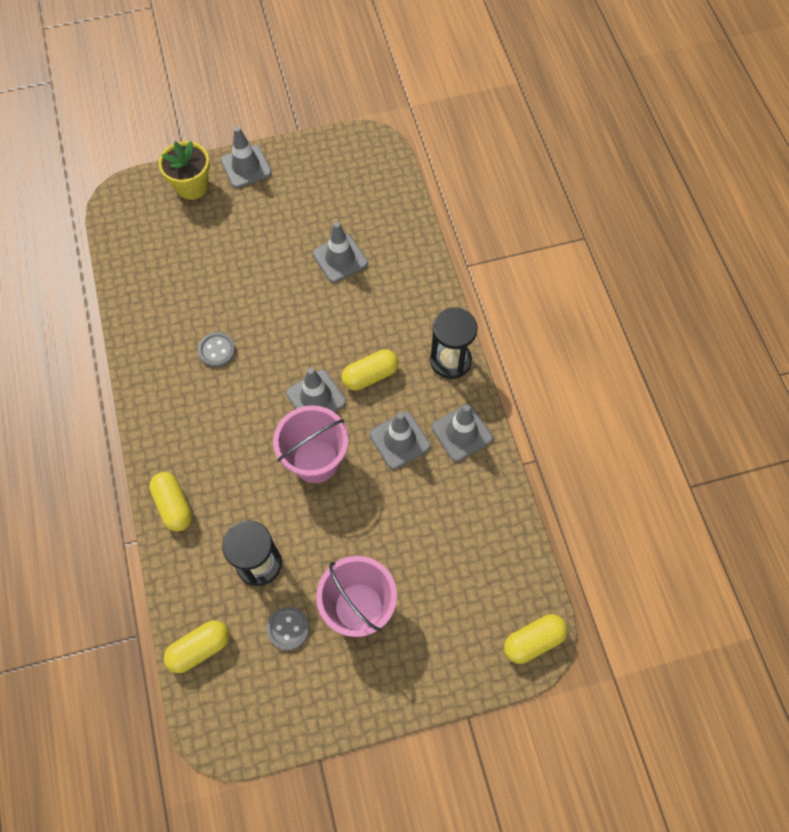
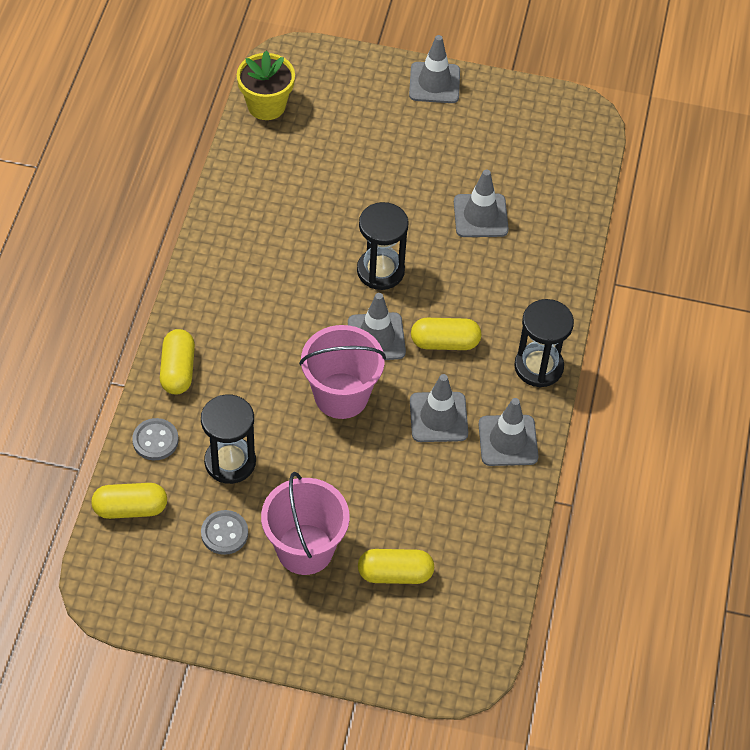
camera: 25 degrees right, 10 degrees down
(192, 186) = (367, 78): yellow flower pot -> yellow flower pot (266, 105)
(217, 350) = (302, 247): grey button -> grey button (155, 440)
(289, 340) = (380, 271): none -> black hourglass
(533, 641) = (463, 666): yellow capsule -> yellow capsule (395, 574)

